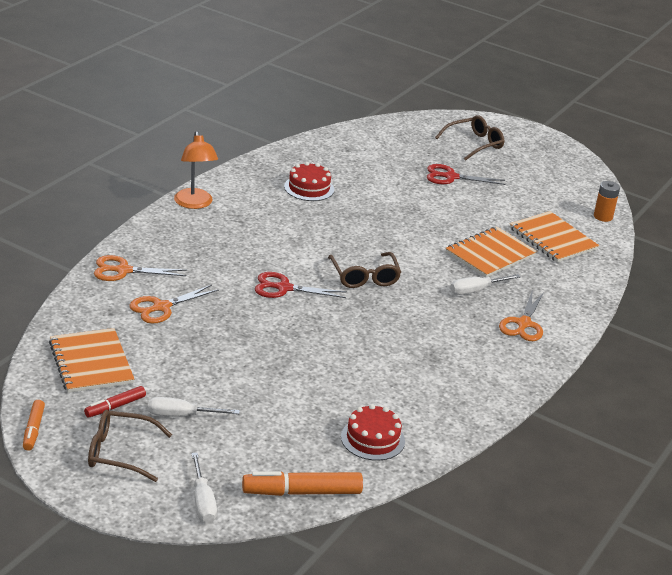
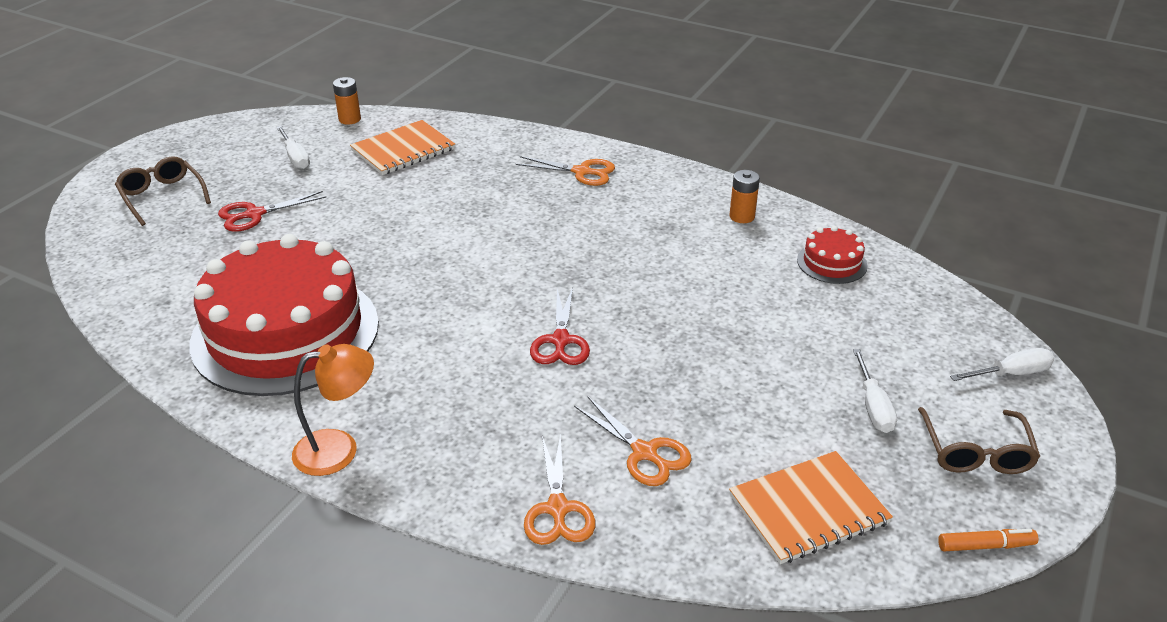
camera: 90 degrees left, 5 degrees up
(115, 407) = (890, 469): red marker -> none
(302, 492) = (947, 305): orange marker -> none
(309, 188) = (285, 333): red cake -> red cake, size x2.44
(364, 277) = (516, 276): brown glasses -> none
(450, 402) = (742, 216): none -> orange battery
(451, 177) = (255, 214): red scissors -> red scissors turned 60 degrees clockwise
(476, 290) = (524, 199): white screwdriver -> white screwdriver (295, 157)
(490, 254) = (444, 189): orange notebook -> none

